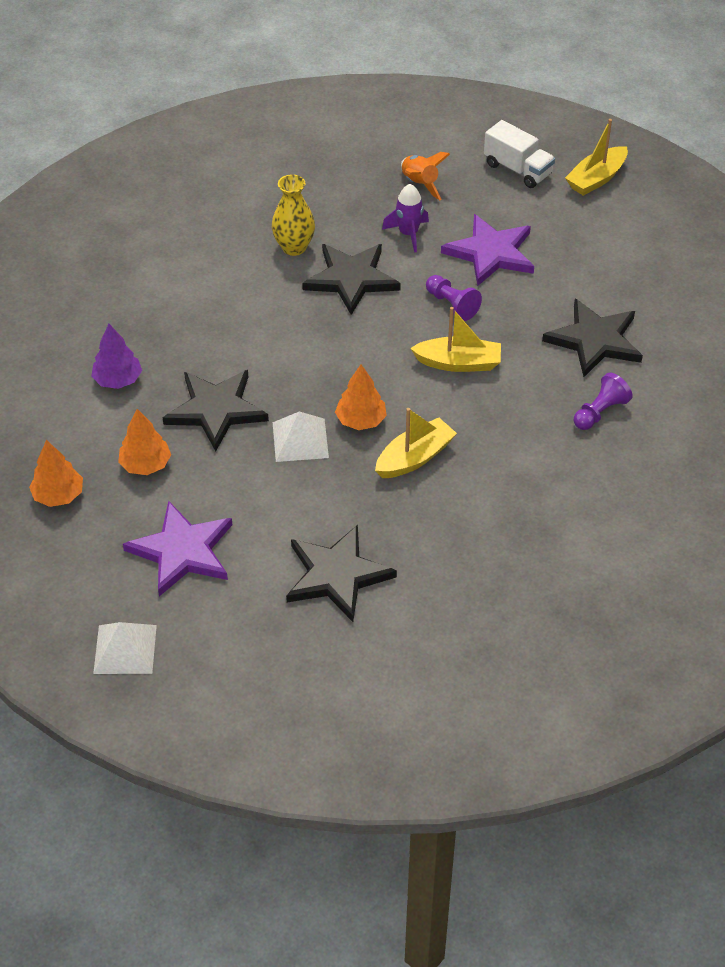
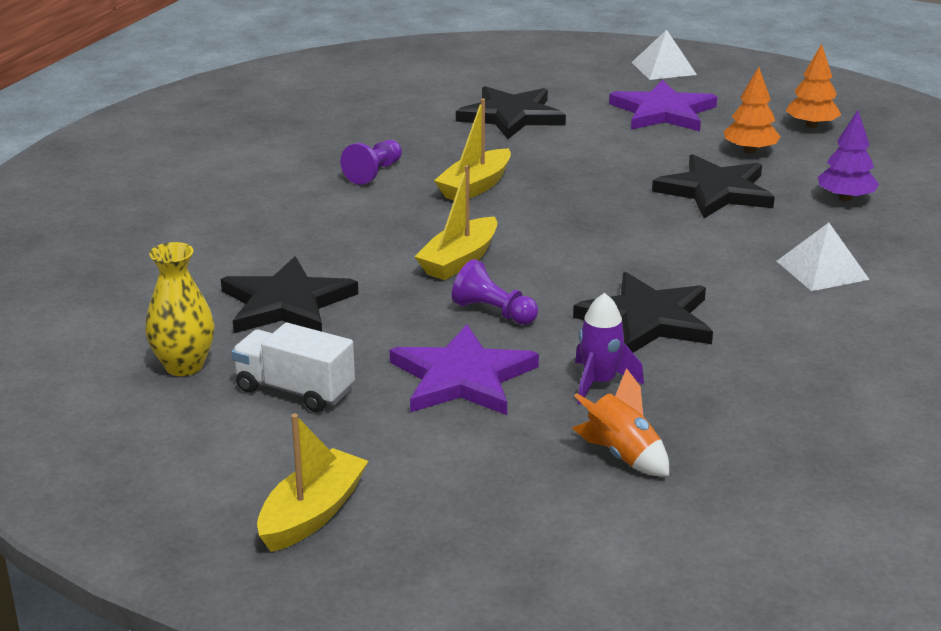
camera: 165 degrees right, 20 degrees down
(294, 247) = (755, 342): yellow vase -> yellow vase (184, 366)
(300, 440) = (606, 183): white pyramid -> white pyramid (822, 270)
(361, 420) = (550, 203): orange tree -> none
(458, 363) = (459, 260): yellow boat -> yellow boat turned 45 degrees counterclockwise
(517, 169) = (461, 507): white truck -> white truck (295, 390)
(600, 412) = (272, 243): purple pawn -> purple pawn (374, 173)

